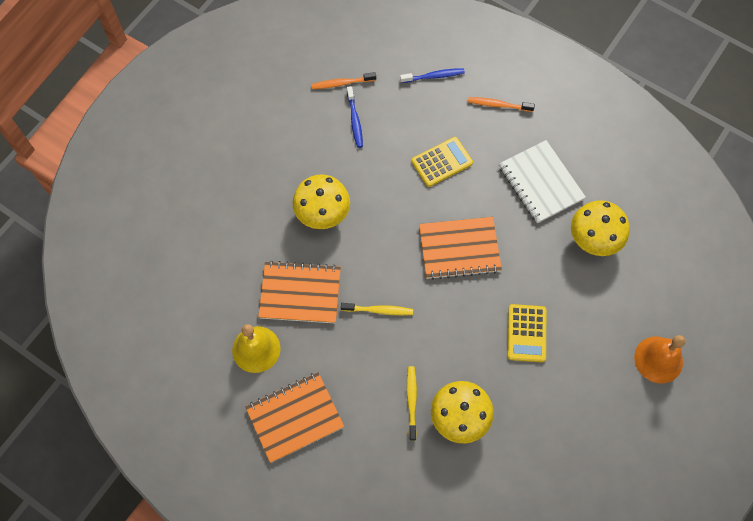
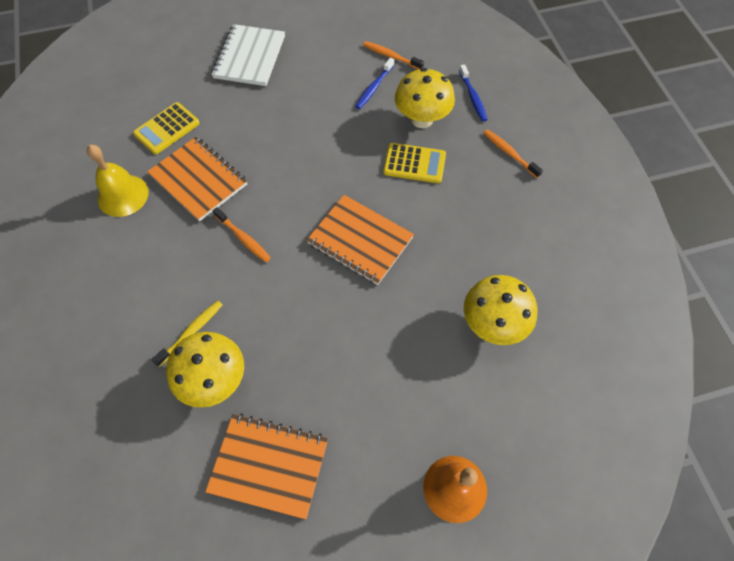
camera: 40 degrees right, 5 degrees down
(295, 417) = (92, 268): orange notebook -> orange notebook (269, 465)
(322, 214) = (277, 136): yellow mushroom -> yellow mushroom (422, 119)
(378, 310) = (243, 238): yellow toothbrush -> orange toothbrush
(433, 76) = (473, 97): blue toothbrush -> blue toothbrush turned 45 degrees clockwise
(526, 333) = (348, 356): yellow calculator -> yellow calculator (167, 129)
(541, 183) = (488, 240): white notebook -> white notebook (249, 57)

